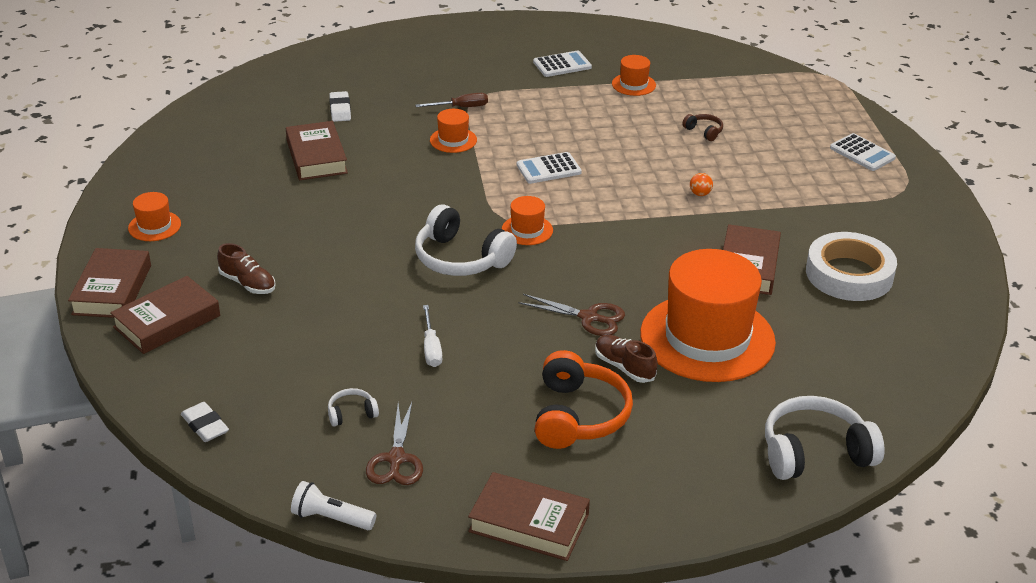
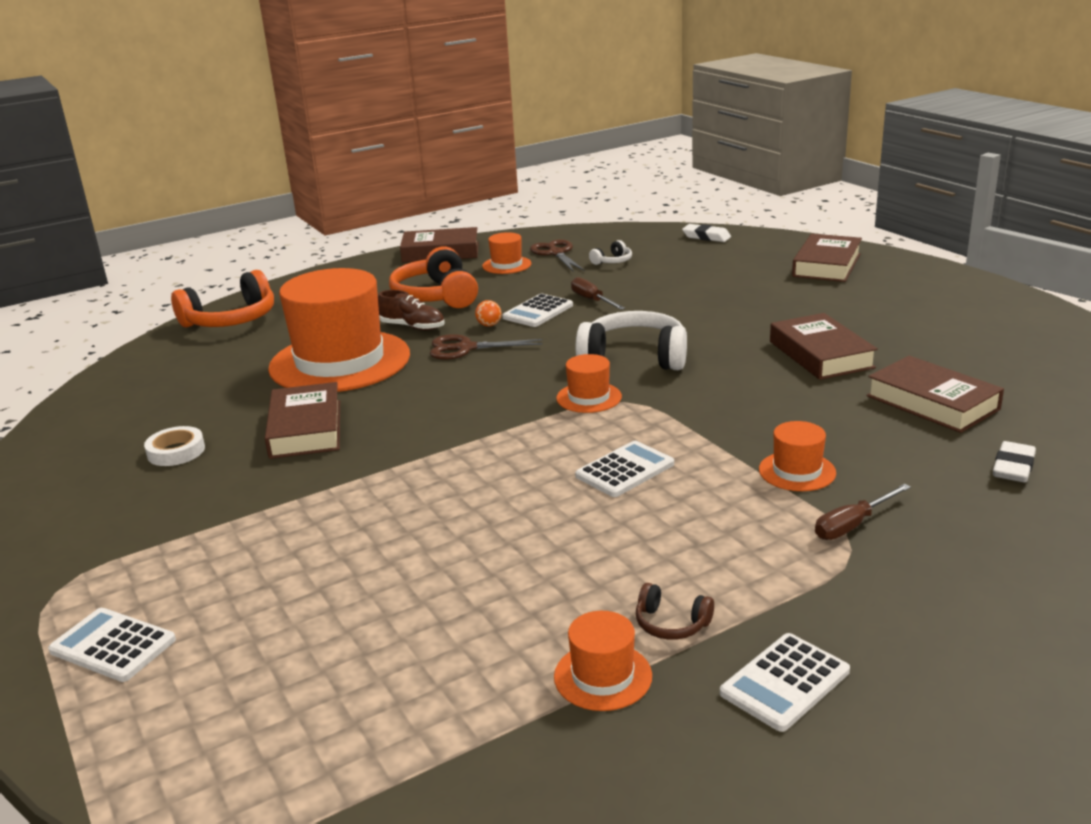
camera: 160 degrees right, 10 degrees down
(112, 290) = (906, 268): brown book -> brown book (821, 354)
(154, 226) = (965, 307): orange hat -> orange hat (506, 265)
(248, 283) = (805, 296): brown shoe -> none
(331, 518) = (571, 229): white flashlight -> none
(340, 110) = (1013, 467): white eraser -> white eraser turned 60 degrees clockwise
(431, 348) = (592, 300): white screwdriver -> brown screwdriver
(494, 348) = (538, 312): none -> white calculator
(700, 194) = (390, 495): orange ball -> orange ball (489, 325)
(704, 131) = (417, 604): brown headphones -> brown headphones (671, 624)
(814, 452) = (231, 320): white headphones -> orange headphones
(849, 274) = (176, 451): white tape -> white tape, size x0.50

